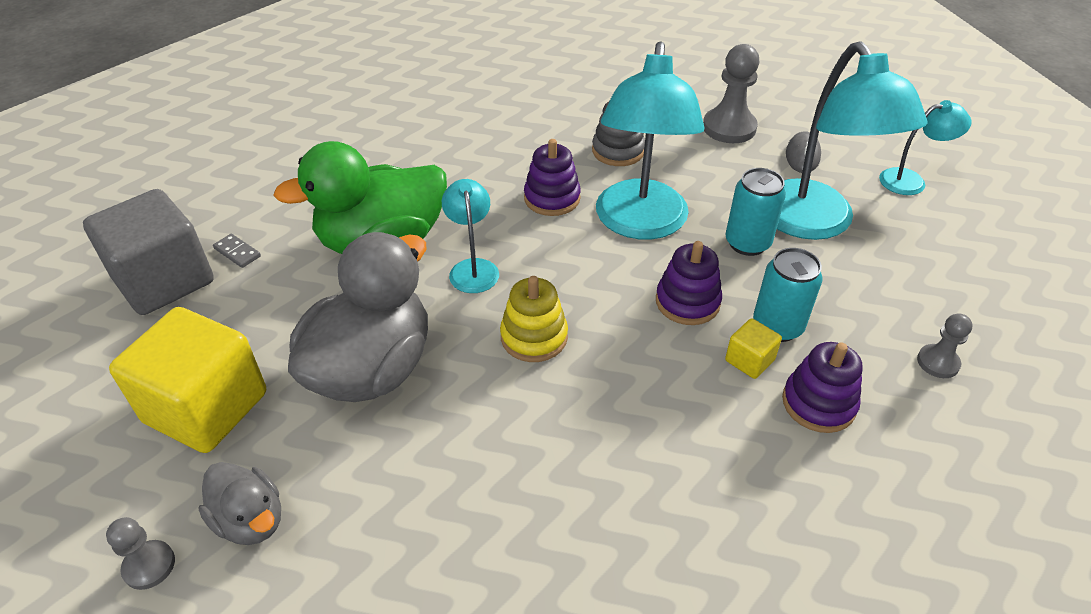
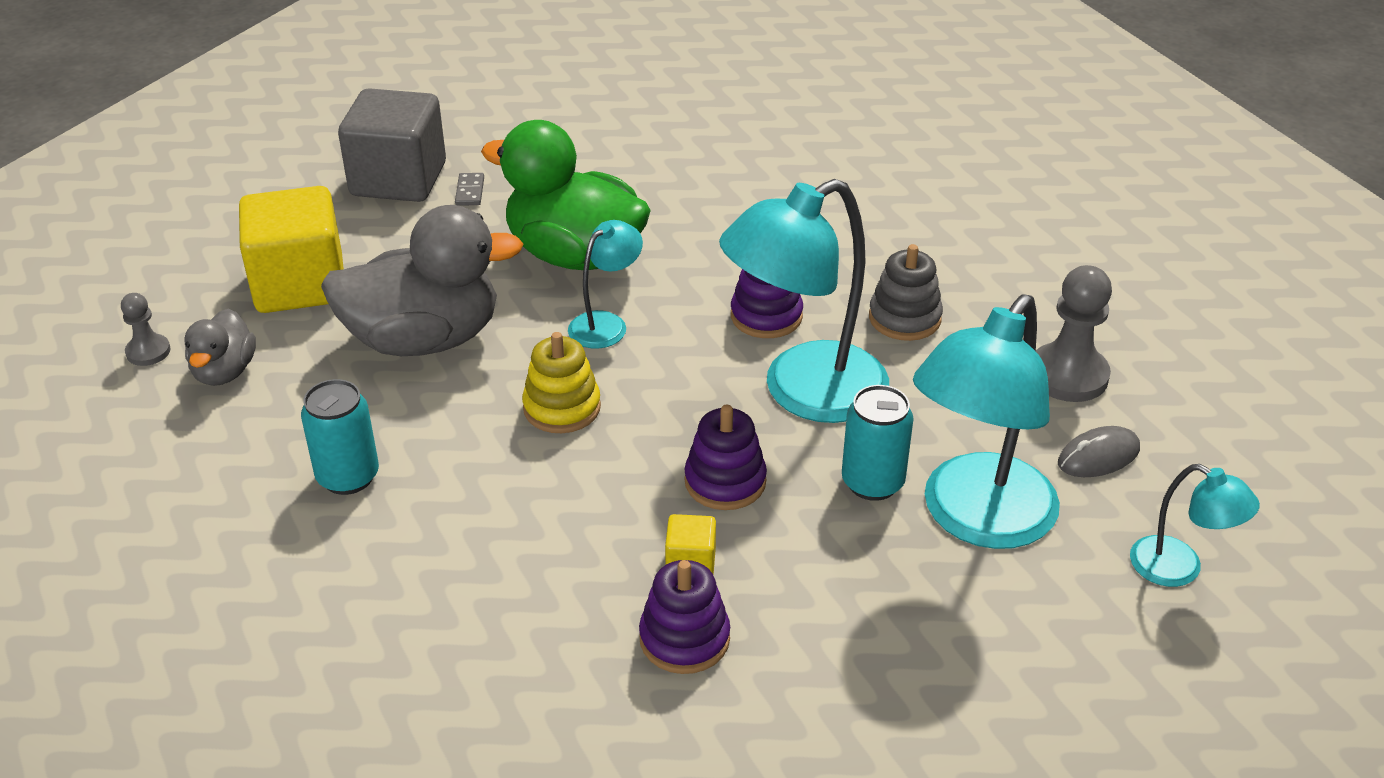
camera: 50 degrees right, 5 degrees down
(777, 326) = (764, 562): turquoise can -> turquoise can (348, 477)
(938, 362) = (853, 711): grey pawn -> none

